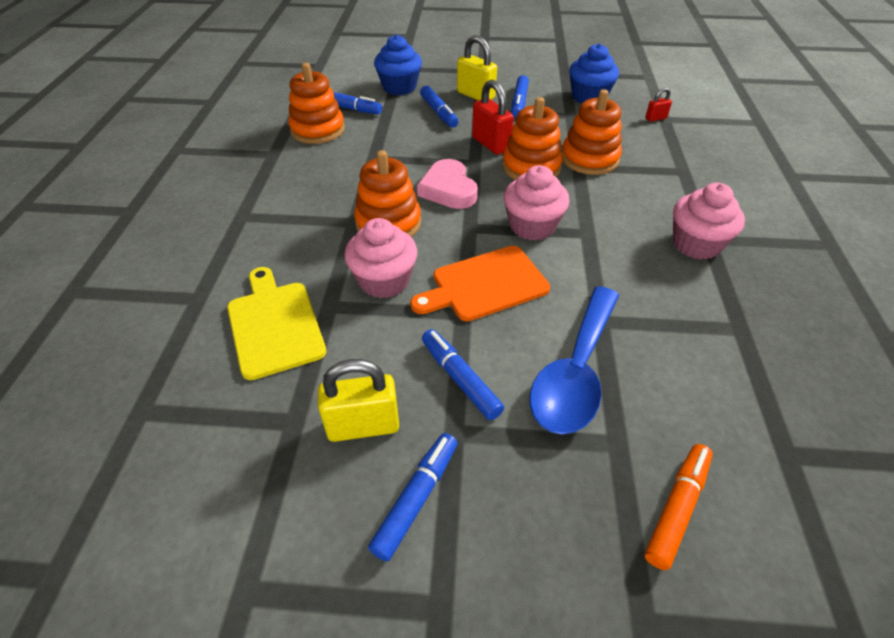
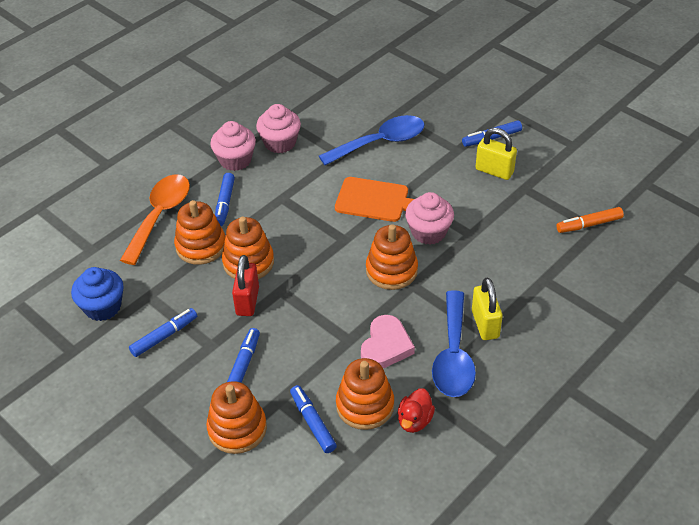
camera: 140 degrees left, 0 degrees up
(264, 187) = (453, 356): none -> blue spoon
(268, 138) = (414, 420): none -> red duck
(274, 324) = (507, 239): yellow cutting board -> none
(399, 87) = (237, 429): blue cupcake -> orange stacking toy
(448, 189) = (325, 276): pink heart -> pink heart (386, 346)
(460, 379) = (435, 166): blue marker -> blue marker (225, 203)
(475, 95) = (186, 369): yellow padlock -> yellow padlock (485, 324)
(532, 226) = (307, 219): pink cupcake -> pink cupcake (280, 143)
(655, 118) = (96, 253): red padlock -> none
(663, 162) = (160, 215): none -> orange spoon
(676, 508) = (399, 91): orange marker -> orange marker (589, 224)

